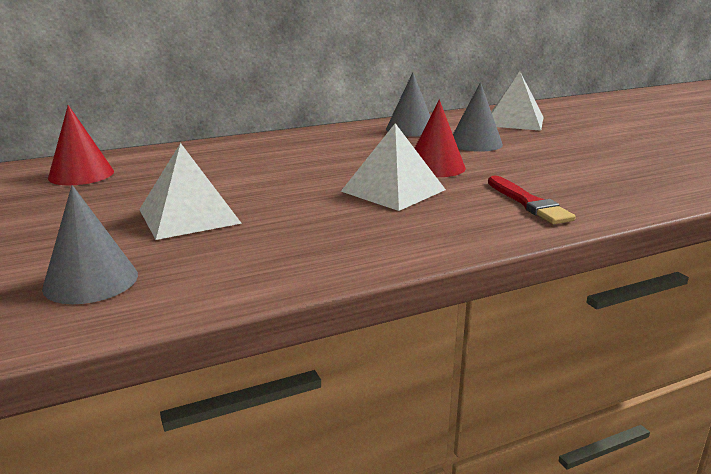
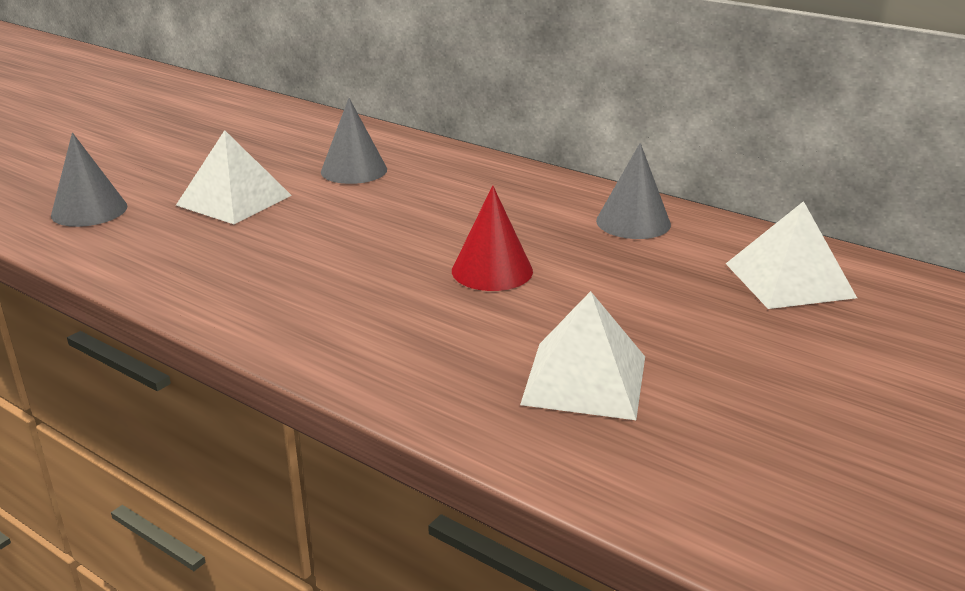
camera: 60 degrees right, 5 degrees up
(81, 174) = (295, 132): red cone -> none
(393, 190) = (384, 266): white pyramid -> white pyramid (585, 379)
(475, 143) = (627, 274): grey cone -> grey cone (354, 170)
(528, 203) = (417, 351): red brush -> none

